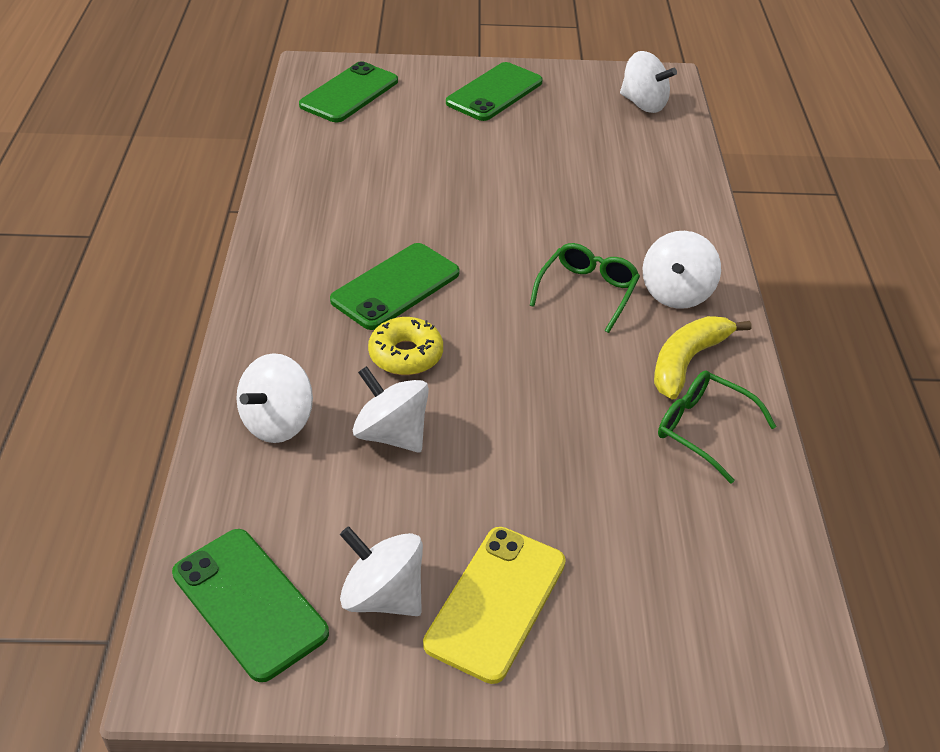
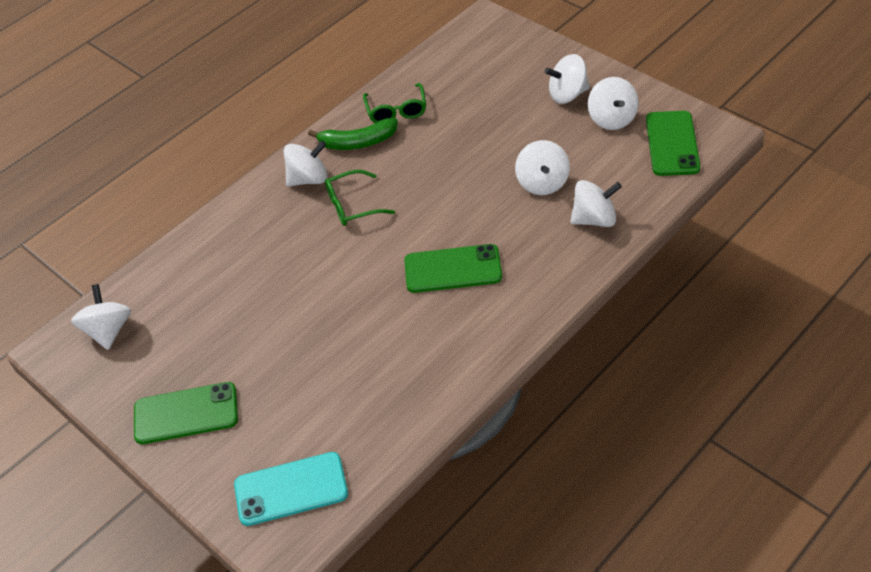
camera: 130 degrees left, 5 degrees up
(349, 93) = (291, 489): green phone -> turquoise phone
(406, 355) = (492, 221): yellow donut -> none
(496, 602) = (567, 94): yellow phone -> white spinning top
(687, 361) = (357, 142): yellow banana -> green banana

